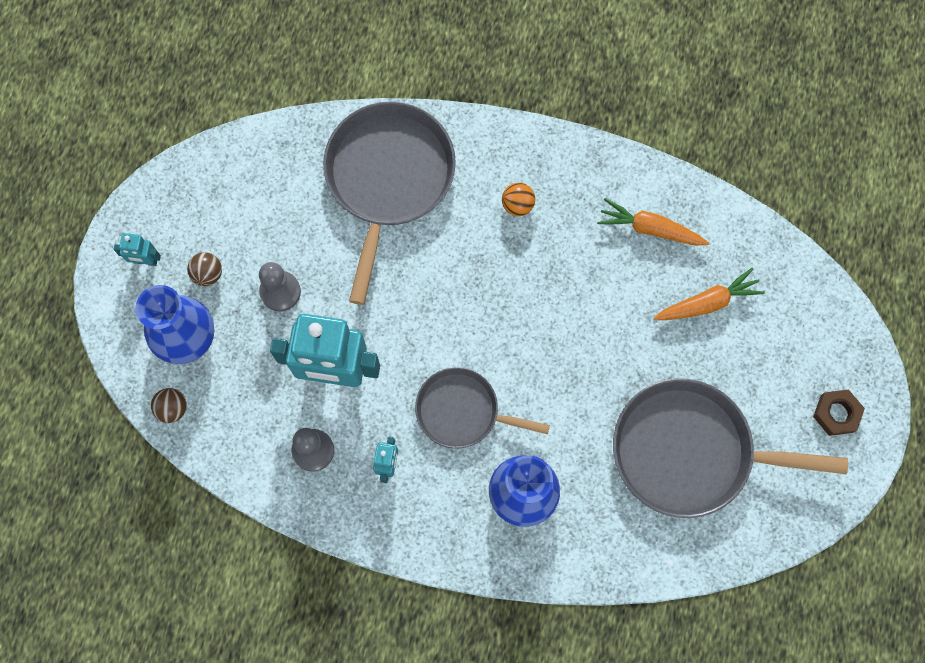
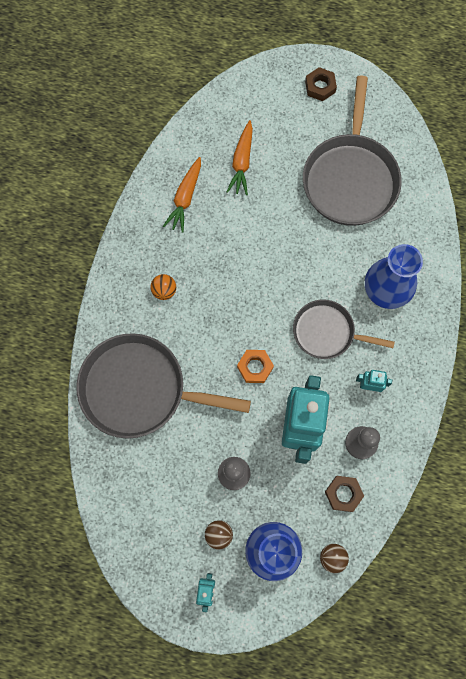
camera: 90 degrees left, 0 degrees up
(249, 425) = (343, 494): none -> brown nut
(415, 318) = (255, 367): none -> orange nut
(462, 411) = (326, 332): grey pan -> grey pan turned 90 degrees clockwise
(707, 302) = (242, 162): orange carrot -> orange carrot turned 150 degrees counterclockwise

